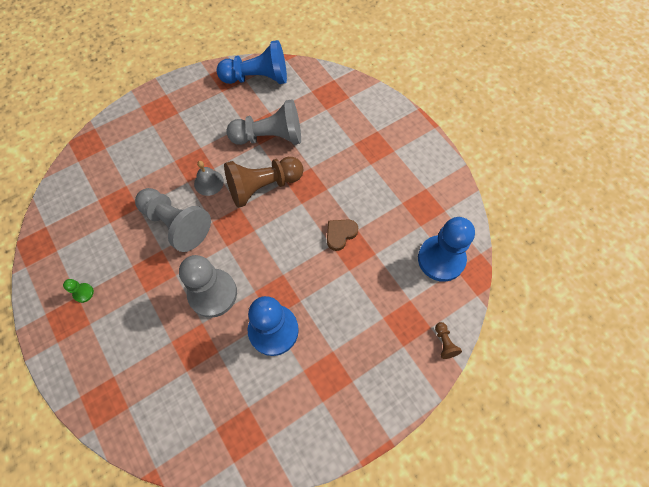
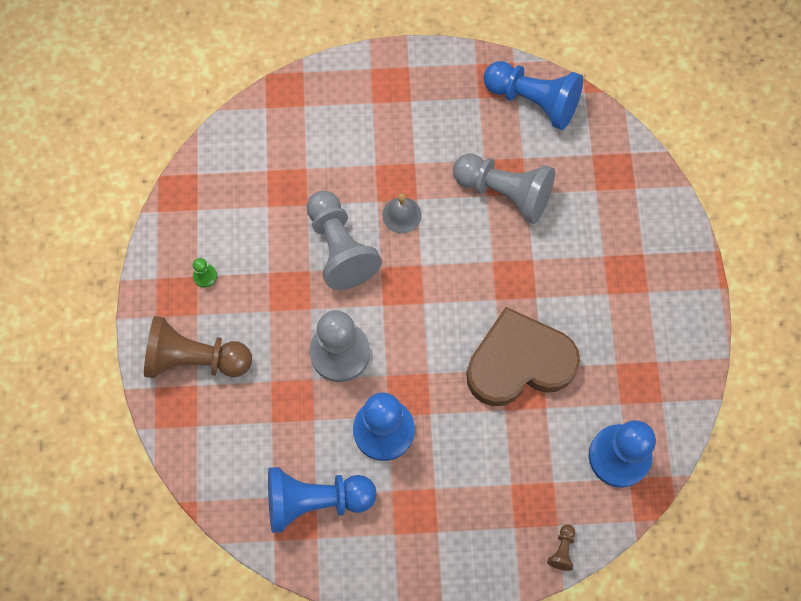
camera: 30 degrees right, 5 degrees up
(250, 411) = (315, 500): none -> blue pawn
(263, 186) = (462, 254): brown pawn -> brown pawn (195, 359)
(340, 234) = (519, 362): brown heart -> brown heart, size x2.36

